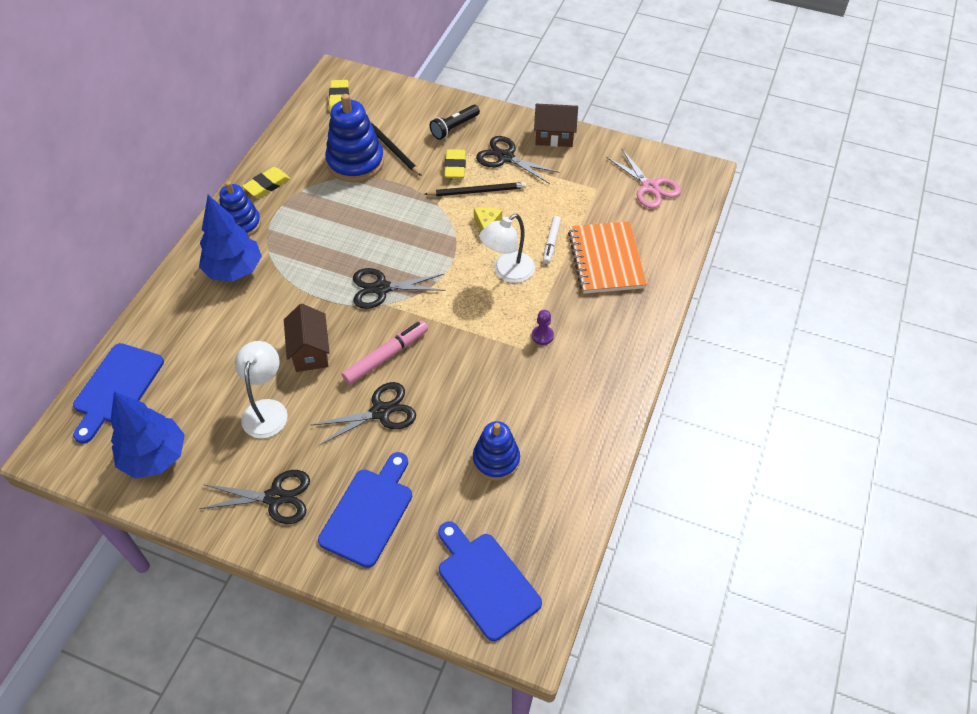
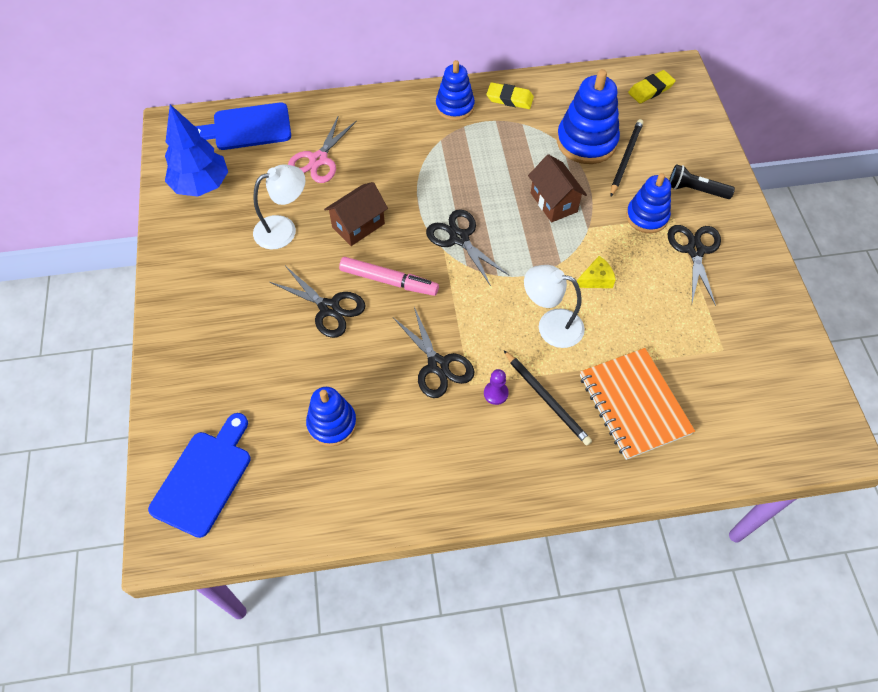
camera: 60 degrees right, 5 degrees up
(234, 270) = (404, 130): blue tree -> none
(275, 497) = (206, 281): black scissors -> black scissors (438, 365)
(369, 512) = (226, 353): blue cutting board -> none
(455, 166) = (647, 217): yellow eraser -> blue stacking toy
(477, 191) = (631, 250): black pencil -> black pencil (547, 399)
(551, 243) = (617, 344): white marker -> none
(554, 137) = (761, 277): brown house -> brown house (554, 202)
(606, 259) = (634, 404): orange notebook -> orange notebook turned 75 degrees counterclockwise
(650, 187) = (770, 400): pink scissors -> pink scissors (318, 160)

